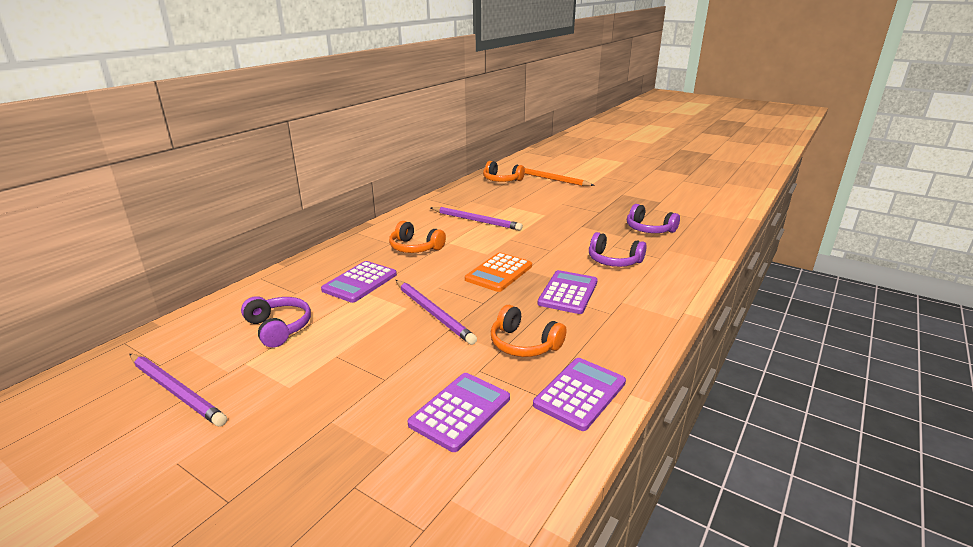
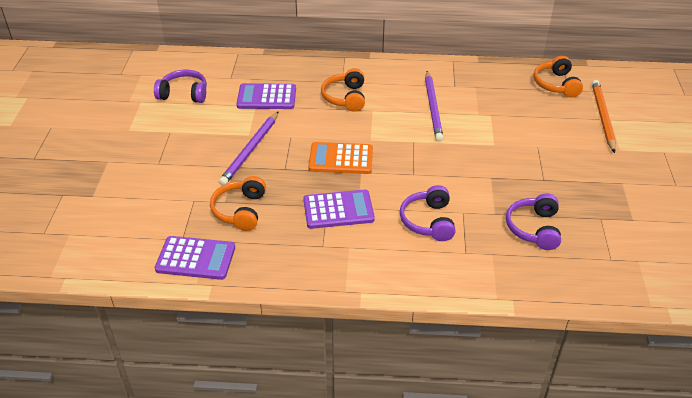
camera: 60 degrees right, 15 degrees up
(176, 391) = (102, 93): purple pencil -> none
(278, 328) = (184, 94): purple headphones -> purple headphones turned 105 degrees counterclockwise
(460, 411) = (144, 208): purple calculator -> none

